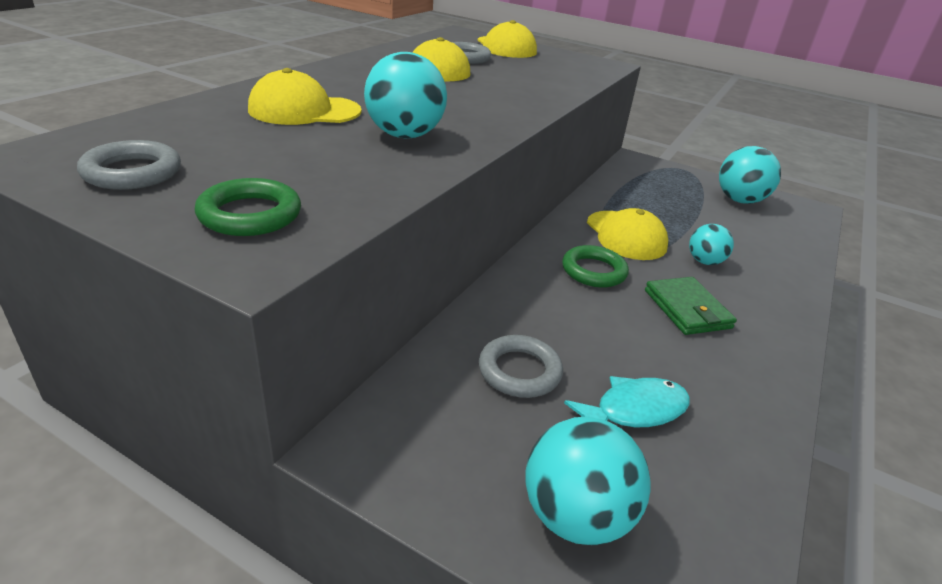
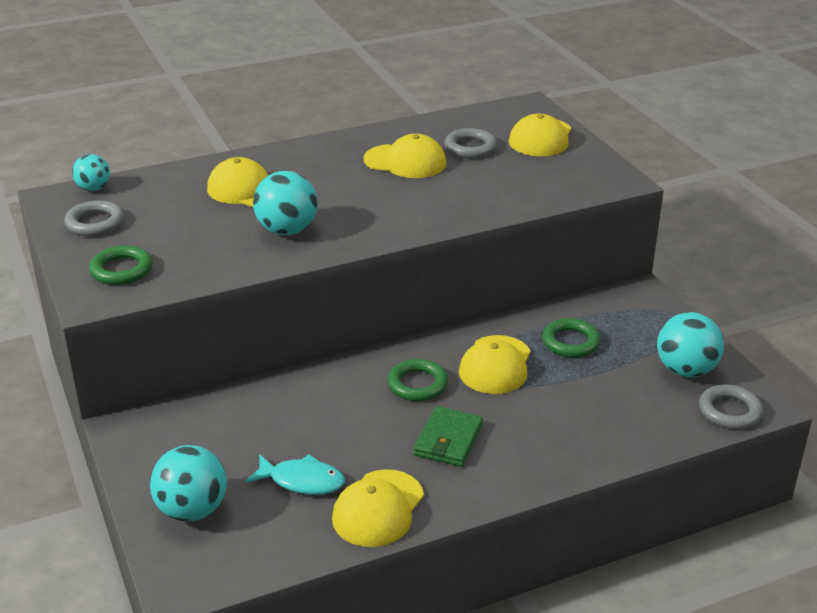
camera: 40 degrees right, 0 degrees up
(519, 371) = (263, 429): grey ring -> grey ring (729, 411)
(647, 203) = (570, 342): none -> green ring
(704, 261) = (532, 412): turquoise ball -> turquoise ball (94, 188)
(736, 403) = (378, 508): none -> yellow cap

